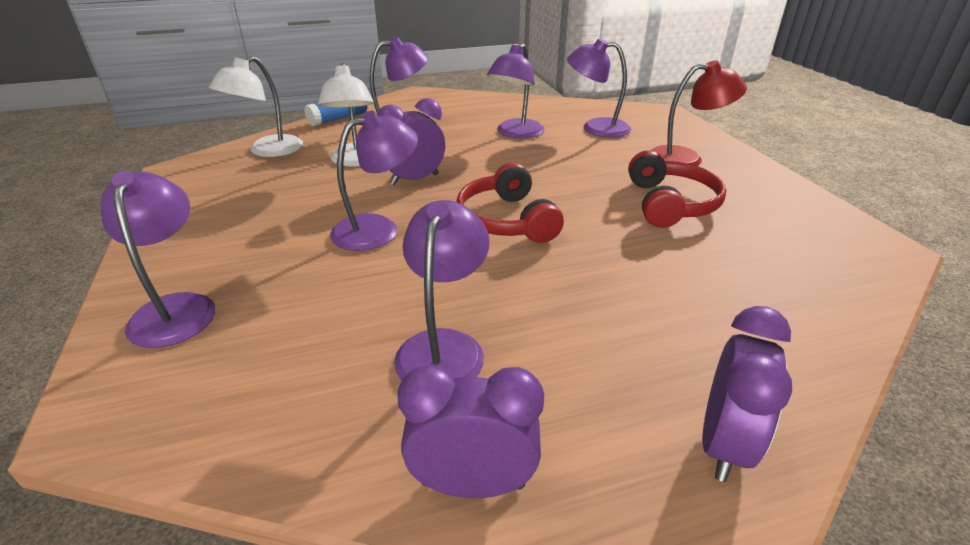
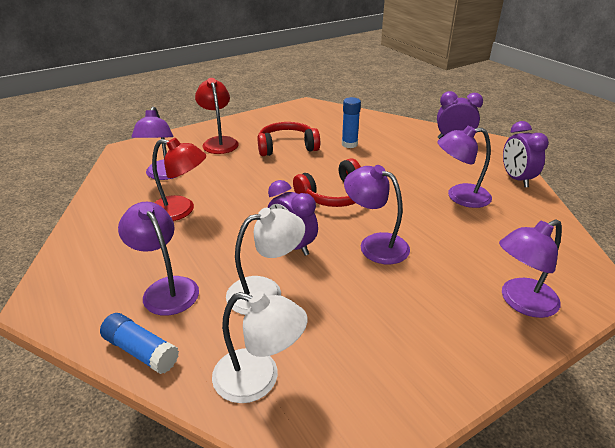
camera: 105 degrees left, 0 degrees up
(515, 133) = (181, 210): purple lamp -> red lamp
(683, 264) = (349, 144): none -> blue glue stick

